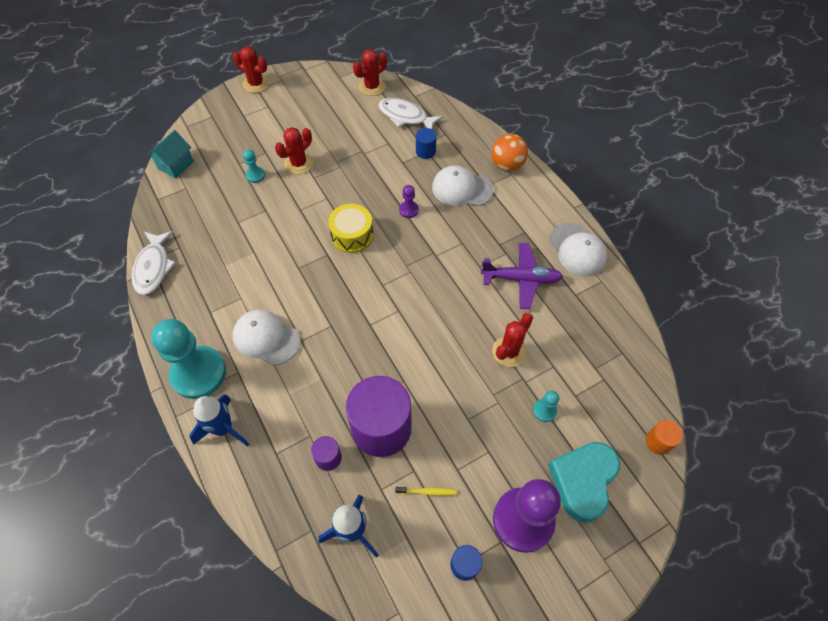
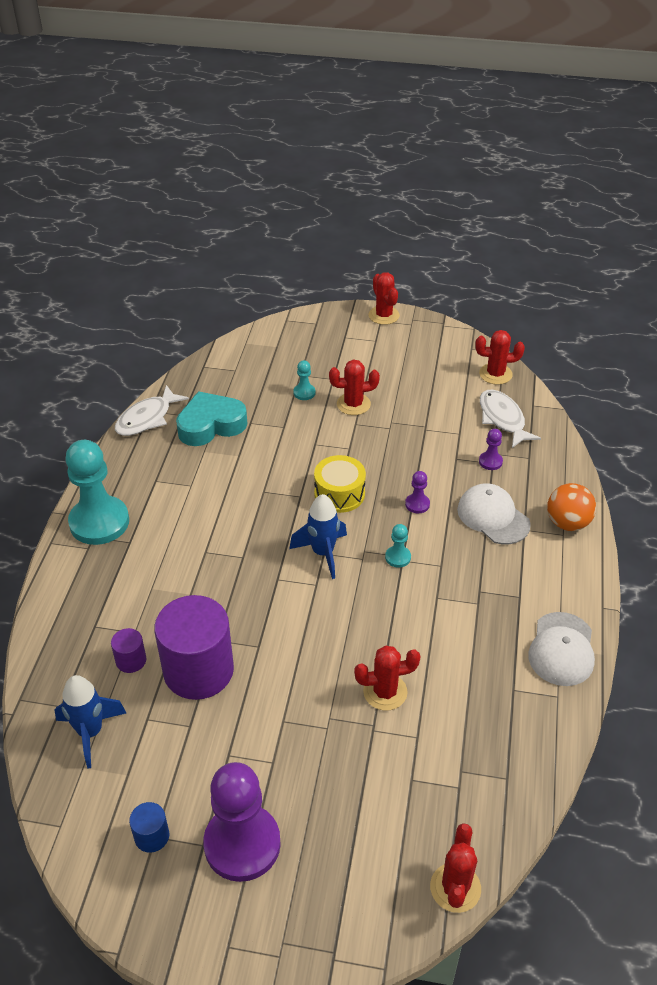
camera: 40 degrees right, 15 degrees down
(176, 165) = (245, 347): turquoise house -> none
(223, 428) = (75, 577): blue rocket -> blue rocket (323, 553)
(266, 338) = (178, 531): white cap -> none
(425, 151) = (490, 461): blue cylinder -> purple pawn
(427, 491) = (183, 751): yellow toothbrush -> none
(521, 279) = (468, 636): purple plane -> none
(544, 410) = (365, 769): turquoise pawn -> turquoise pawn (398, 557)
(583, 481) = (335, 859): turquoise heart -> turquoise heart (211, 425)
(658, 442) = (455, 888): orange cylinder -> red cactus

